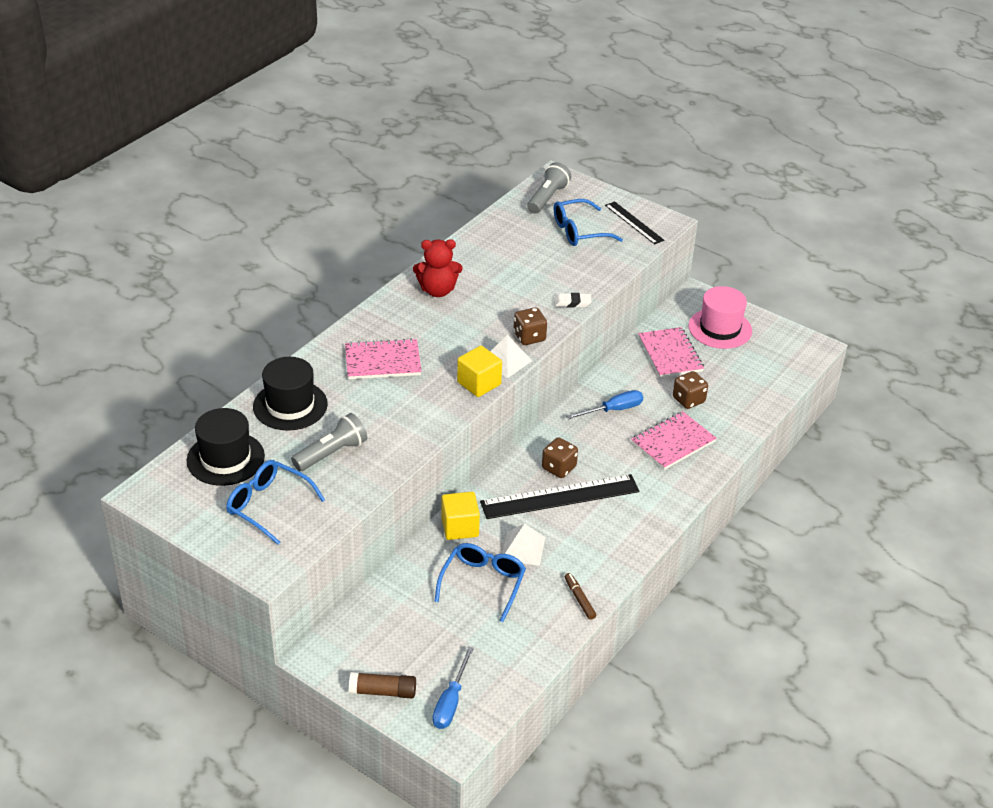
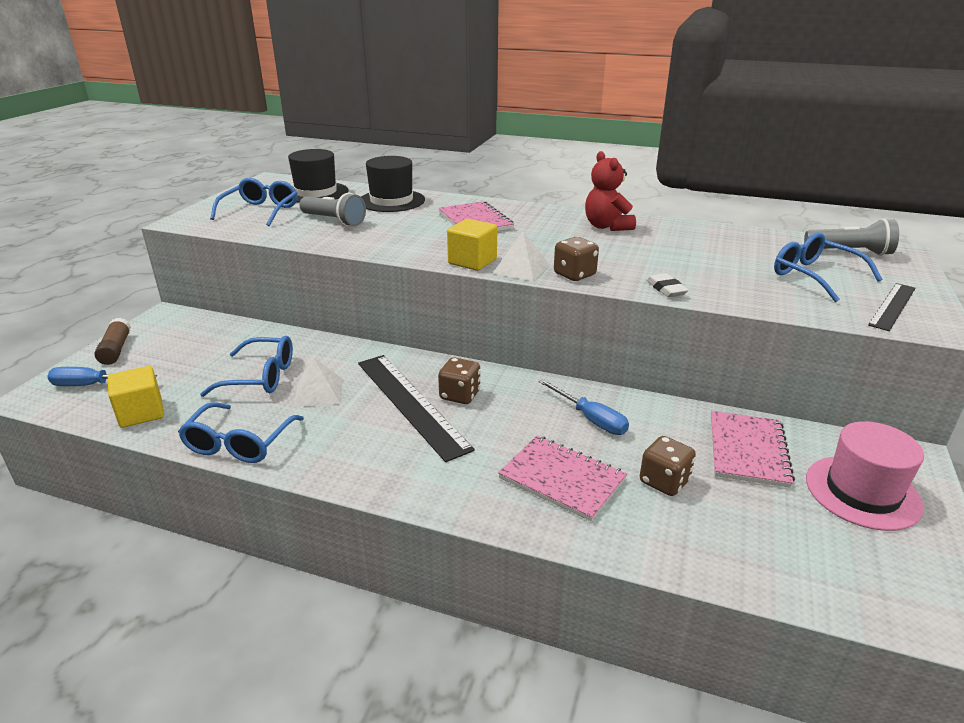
camera: 75 degrees right, 10 degrees down
(460, 527) = (341, 352): yellow cube -> yellow cube (141, 413)
(579, 599) = (239, 443): brown marker -> blue glasses
(670, 354) = (747, 450): pink notebook -> pink notebook turned 45 degrees counterclockwise

